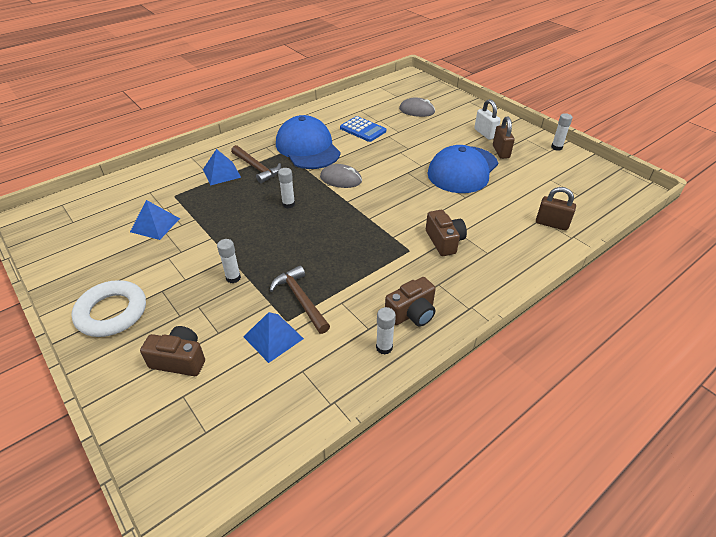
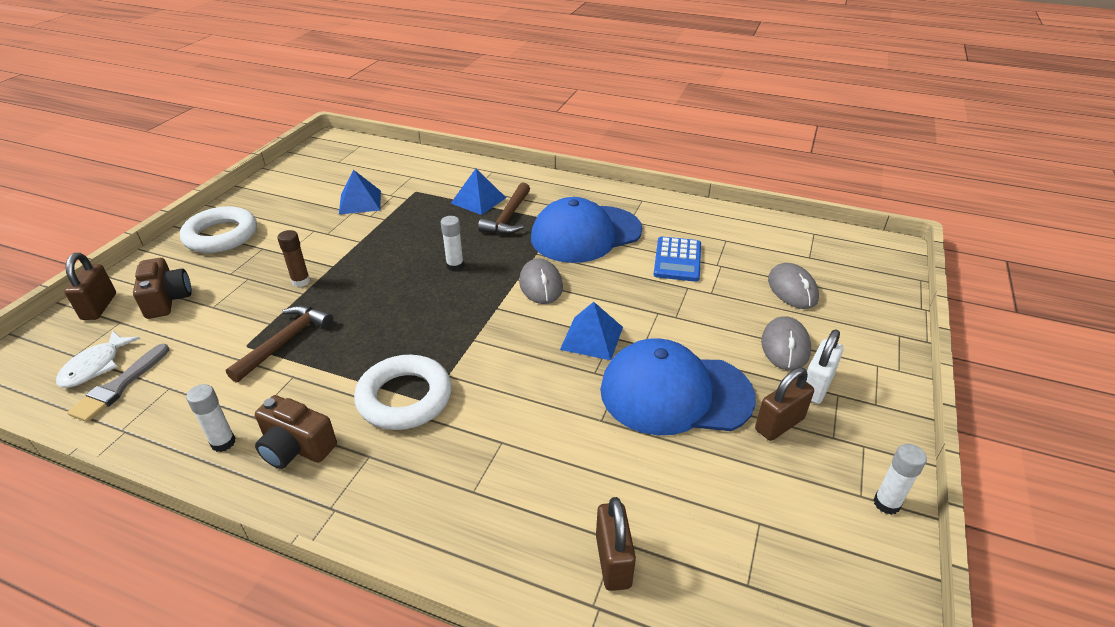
camera: 60 degrees right, 5 degrees down
(143, 410) = (99, 307): none -> brown padlock
(233, 278) = (301, 281): white glue stick -> brown glue stick
(235, 417) = (95, 366): none -> white fish
(273, 337) = (216, 346): blue pyramid -> blue pyramid (592, 338)
(276, 402) = (119, 386): none -> grey brush
(307, 148) = (585, 234): blue cap -> blue cap turned 150 degrees counterclockwise
(400, 258) = (404, 398): none -> white ring
(444, 241) = (470, 431): brown camera -> none
(454, 129) = (785, 346): none -> grey mouse

